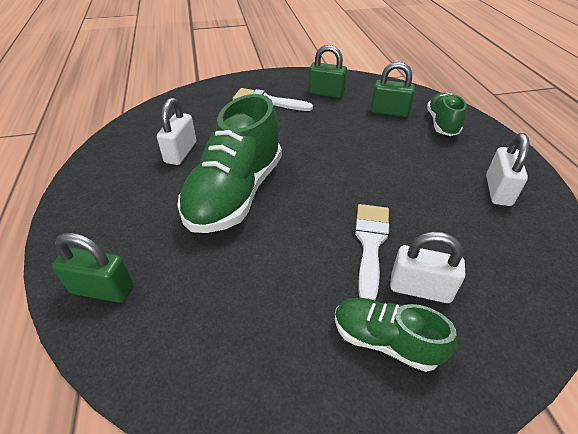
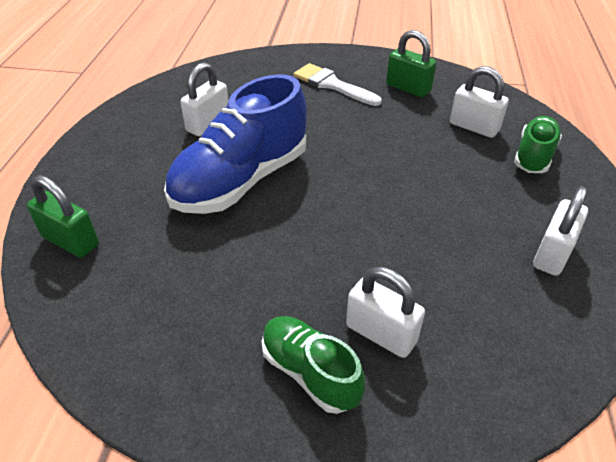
camera: 20 degrees right, 0 degrees up
(235, 193) = (241, 181): green shoe -> blue shoe
(370, 243) = (355, 271): white brush -> none
(389, 112) = (474, 127): green padlock -> white padlock

